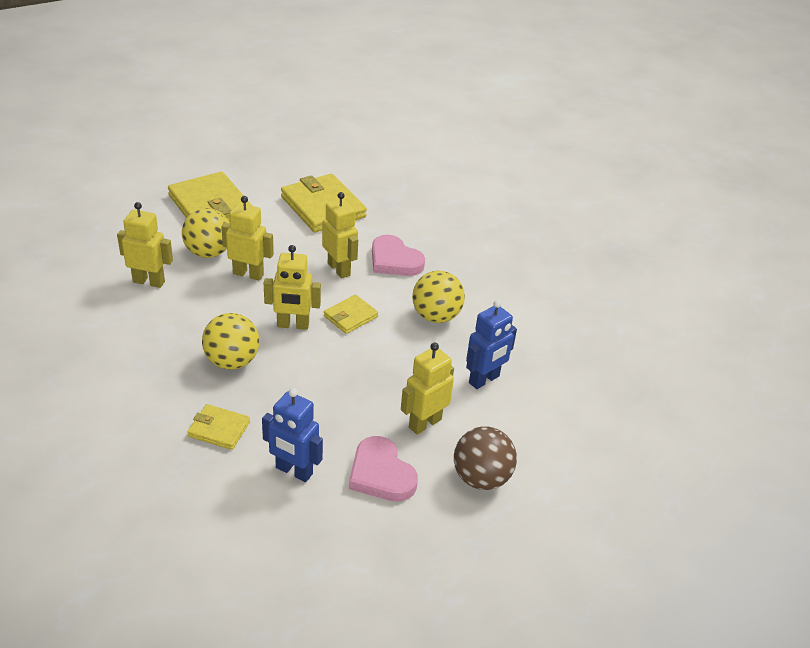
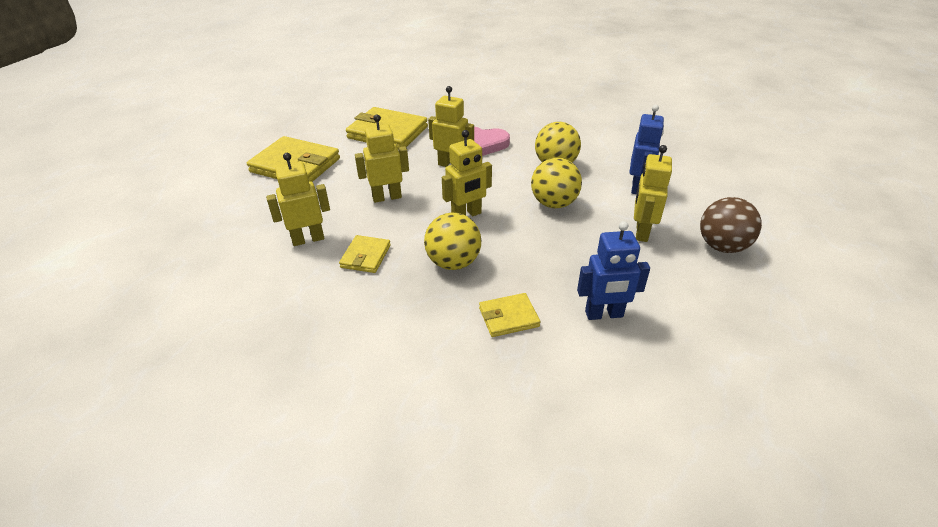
camera: 30 degrees left, 0 degrees up
(208, 252) = (335, 197): yellow ball -> yellow ball (554, 203)
(350, 316) = (500, 190): yellow wallet -> yellow wallet (366, 256)
(381, 474) = (662, 280): pink heart -> none

